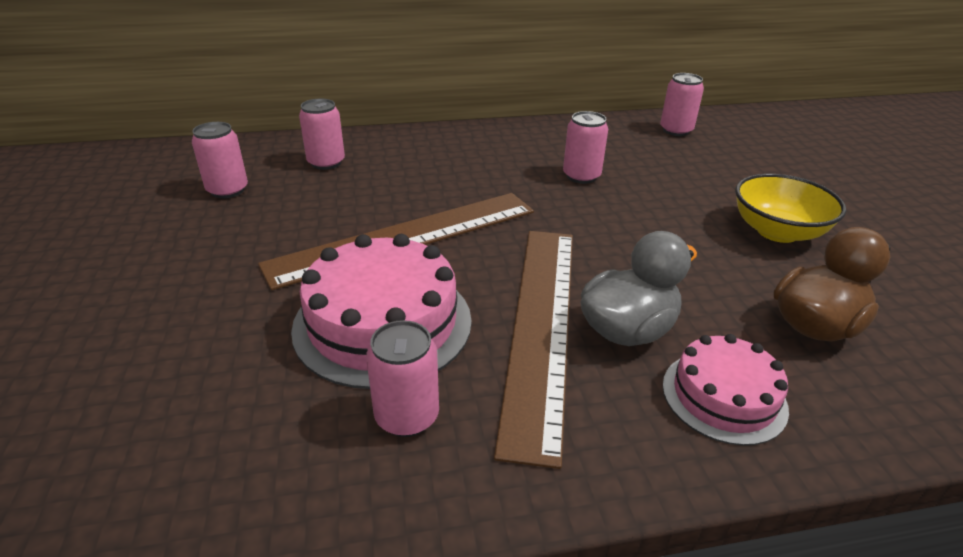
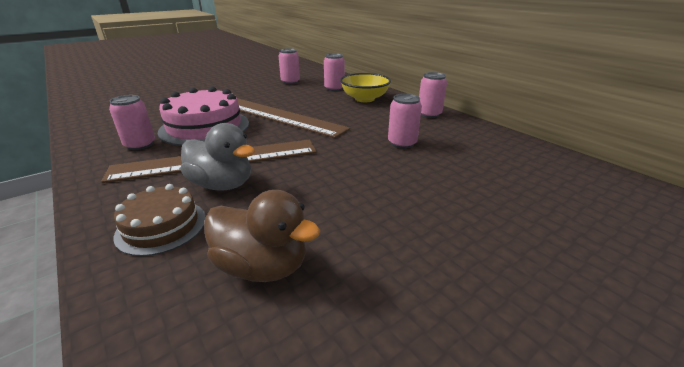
camera: 65 degrees right, 5 degrees down
(676, 130) = (547, 166): pink can -> pink can (429, 114)
(724, 396) = (161, 226): pink cake -> brown cake
(777, 231) = (411, 236): yellow bowl -> yellow bowl (364, 99)

